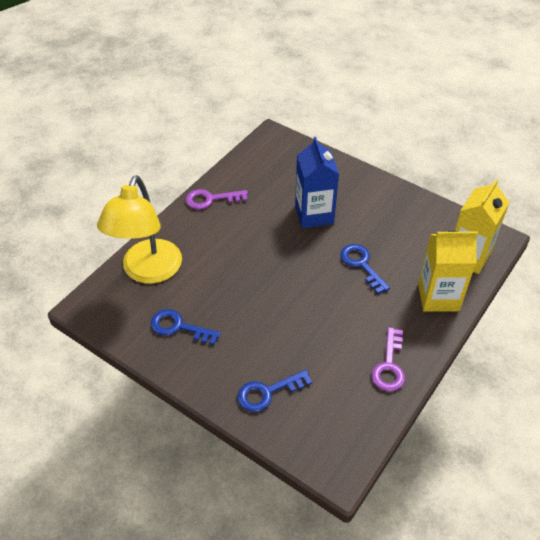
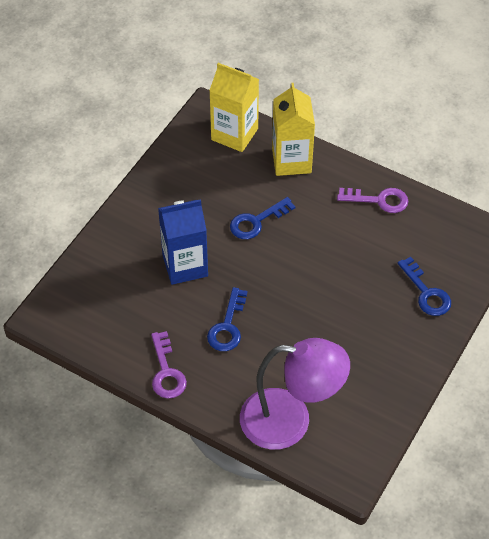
camera: 95 degrees left, 5 degrees up
(148, 271) = (290, 421): yellow lamp -> purple lamp
(178, 327) = (363, 378): blue key -> blue key (227, 326)

